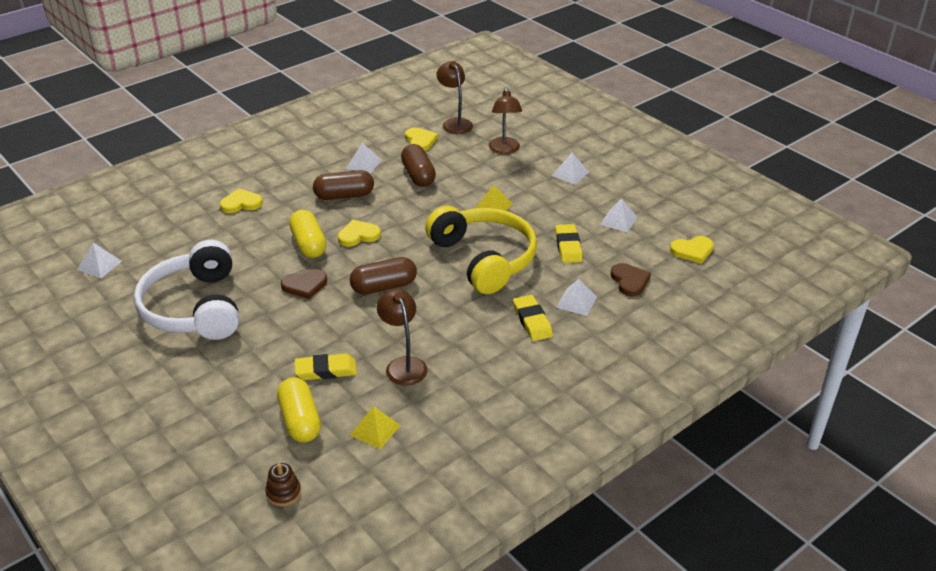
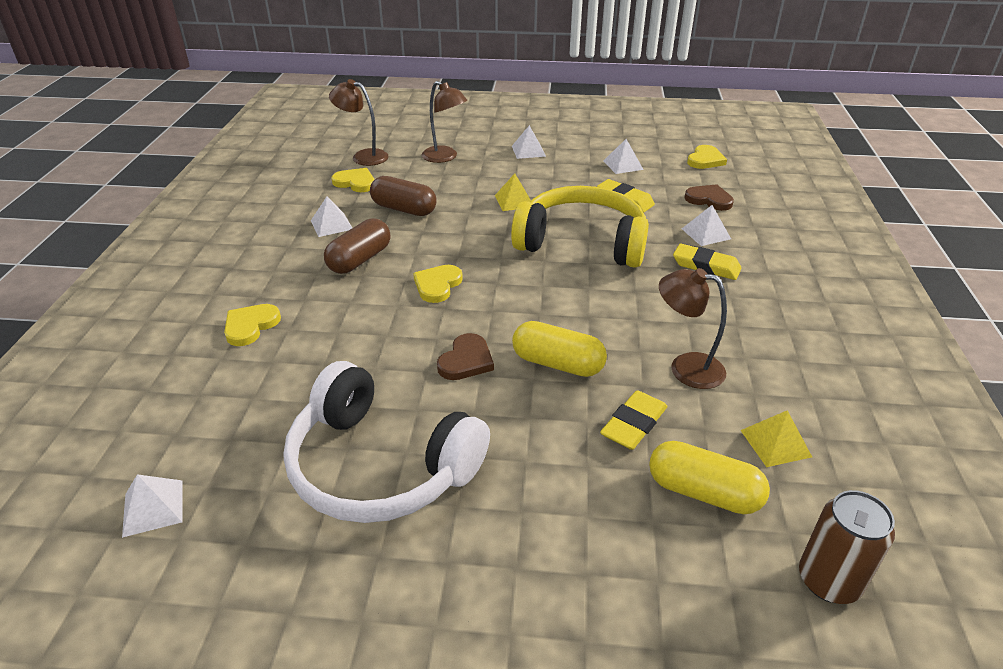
camera: 45 degrees left, 0 degrees up
(283, 492) = (828, 581): brown stacking toy -> brown can
(308, 244) = (400, 321): yellow capsule -> yellow capsule (557, 364)
(384, 286) = (543, 314): brown capsule -> none

